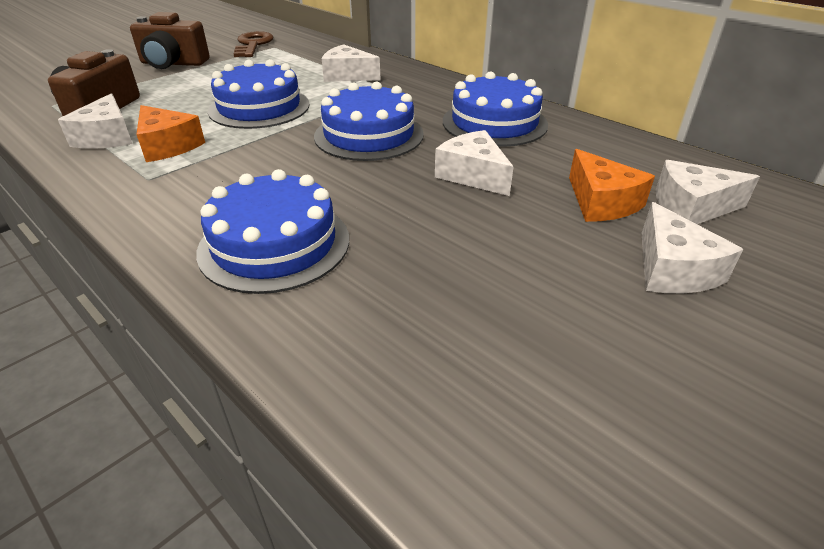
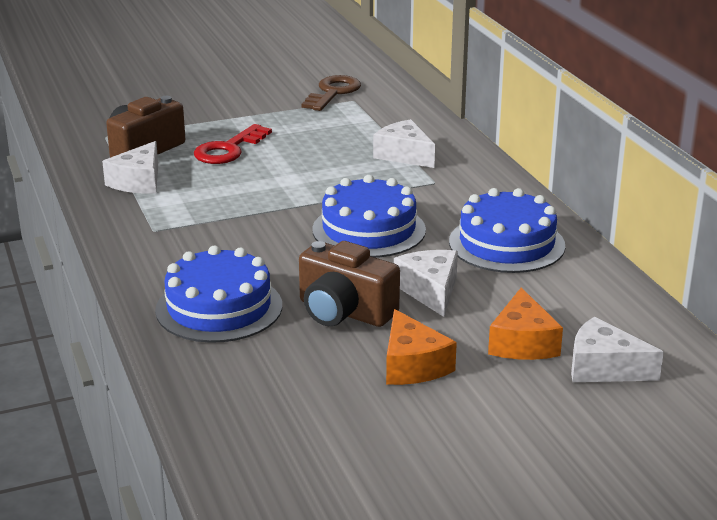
camera: 25 degrees right, 10 degrees down
(168, 146) = (184, 202): orange cheese -> orange cheese (412, 365)
(173, 63) = (236, 105): brown camera -> brown camera (344, 312)
(187, 96) = (228, 149): none -> red key
(259, 107) = (287, 177): blue cake -> none
(672, 269) = (517, 407): white cheese -> none

